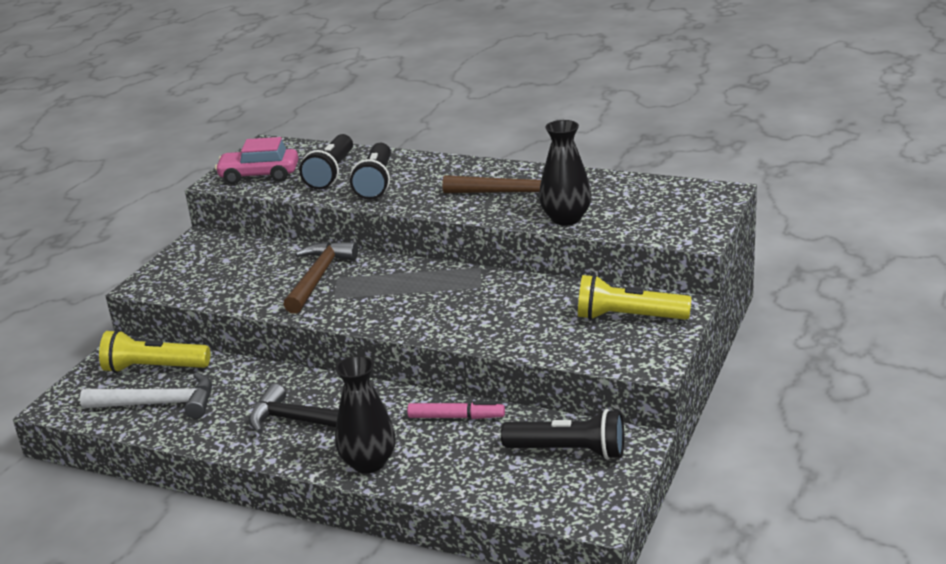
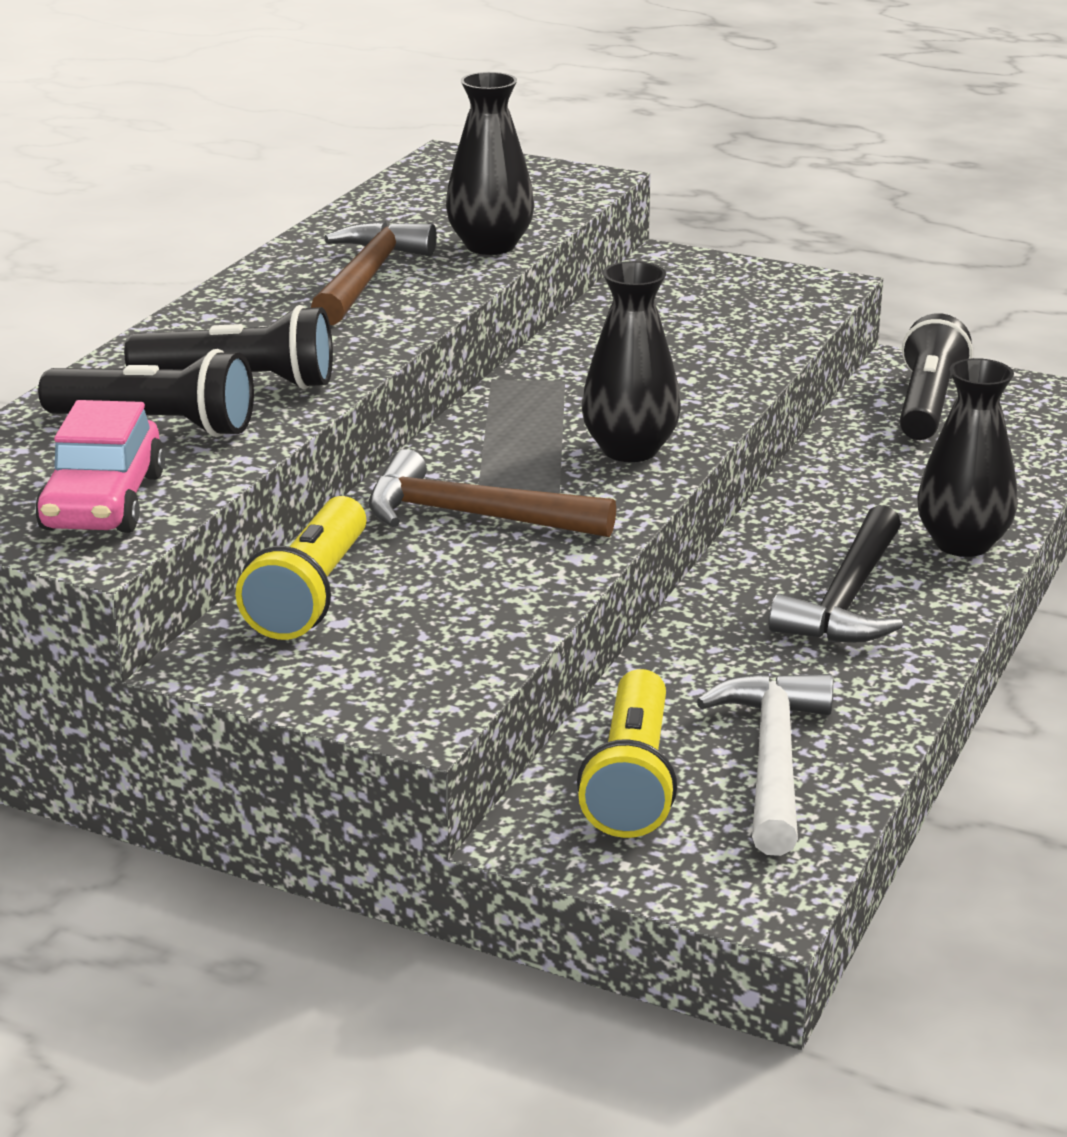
camera: 90 degrees left, 0 degrees up
(390, 312) = (630, 450): none -> black vase
(456, 417) = (839, 477): pink marker -> none
(628, 317) = (695, 289): yellow flashlight -> yellow flashlight (311, 594)

